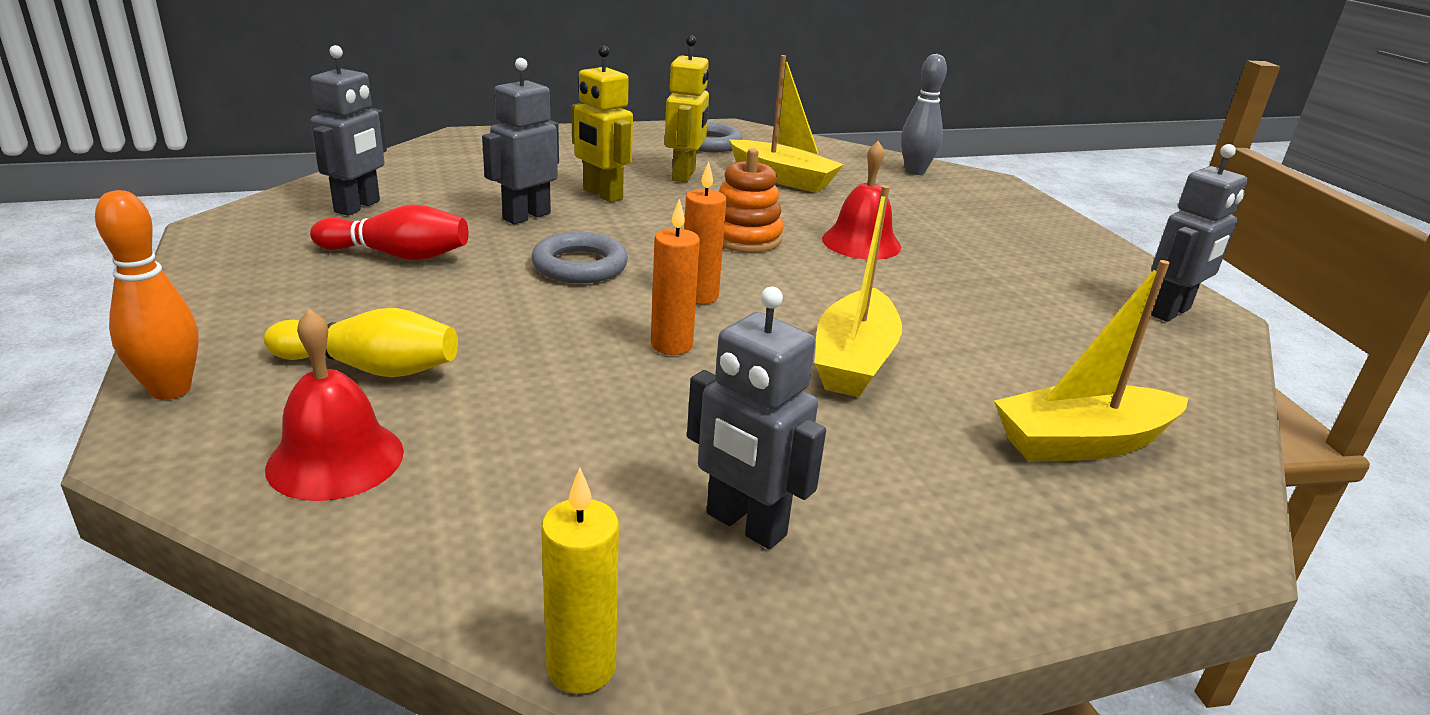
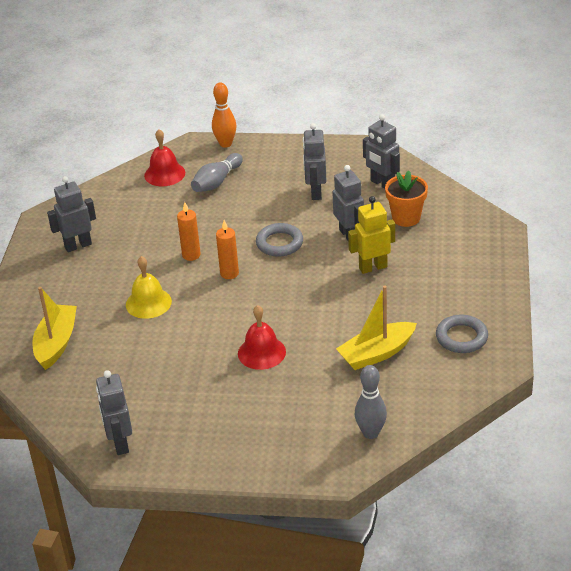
camera: 120 degrees right, 10 degrees up
(370, 368) = (216, 182): yellow bowling pin -> grey bowling pin
(397, 255) = (315, 192): red bowling pin -> grey robot
(460, 184) = (406, 218): none -> orange flower pot
(581, 667) = (51, 207): yellow candle -> none
(684, 175) = (396, 309): yellow robot -> none
(745, 238) = (288, 307): orange stacking toy -> none
(853, 361) = (148, 303): yellow boat -> yellow bell

